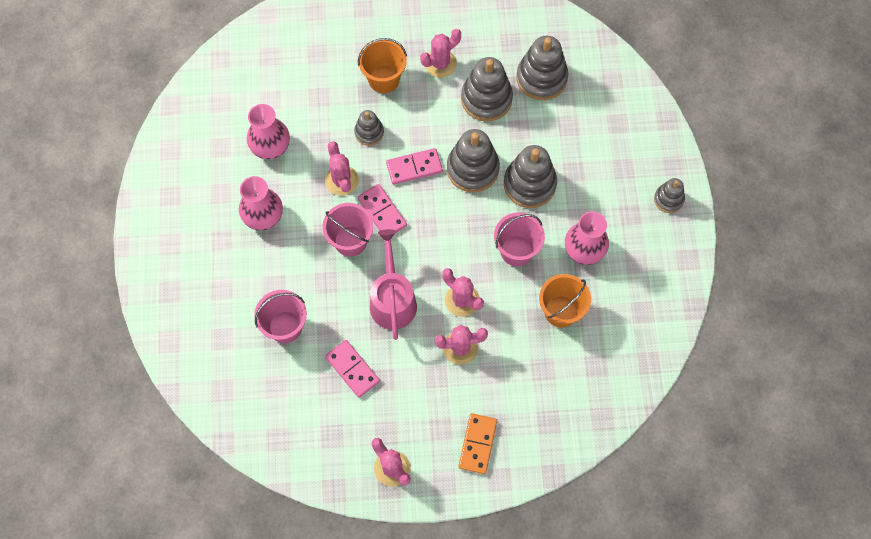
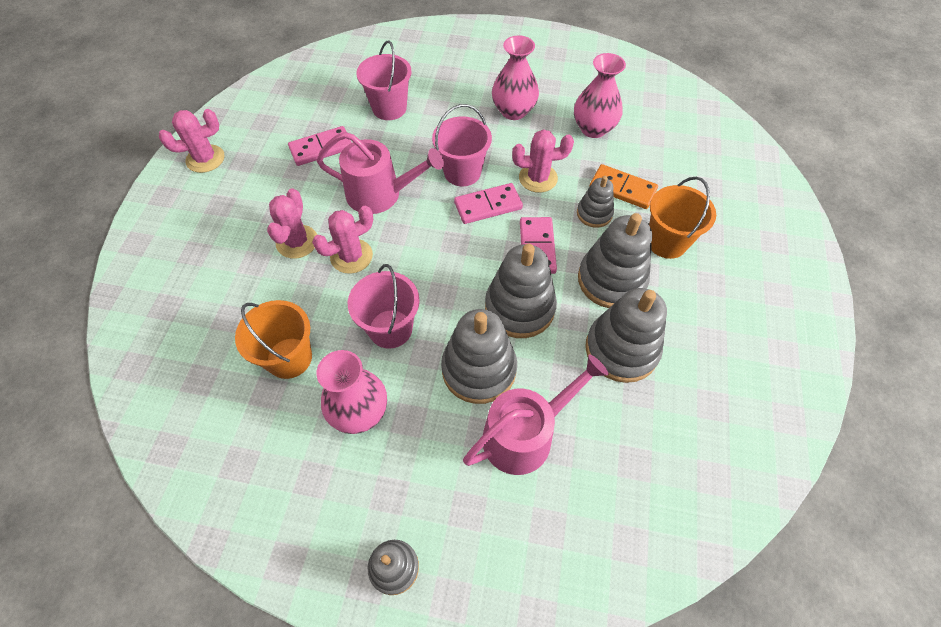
camera: 105 degrees right, 10 degrees down
(440, 63) = (684, 307): pink cactus -> none
(478, 444) = (184, 233): orange domino -> orange domino (622, 189)
(541, 78) = (646, 432): grey stacking toy -> grey stacking toy (611, 280)
(566, 147) = (524, 434): none -> pink watering can

